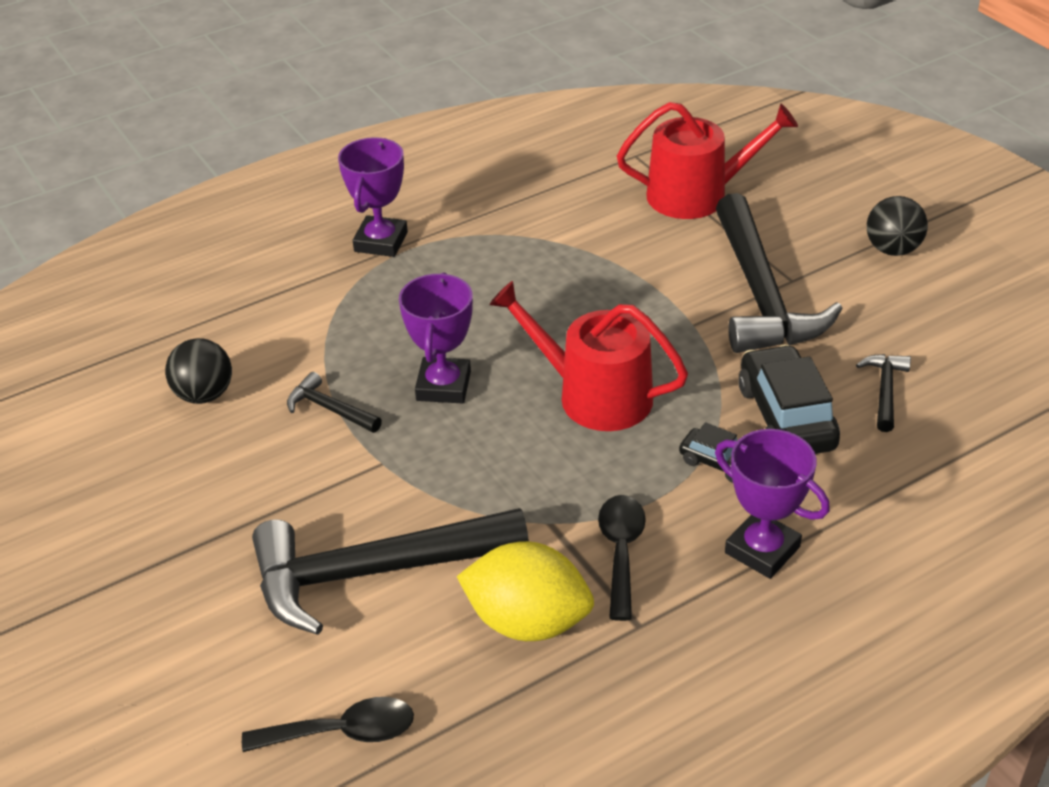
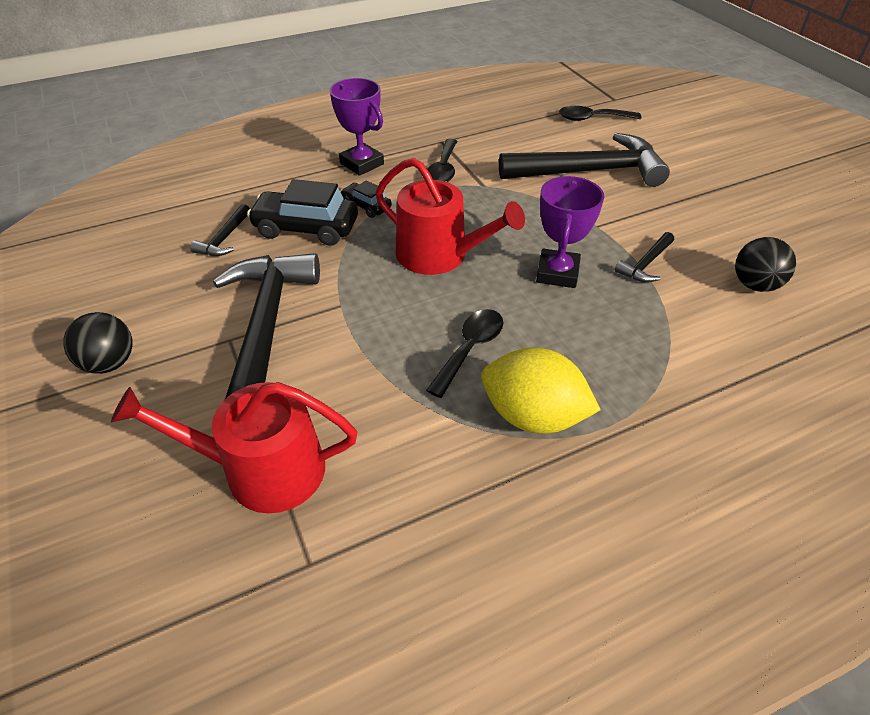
camera: 175 degrees left, 5 degrees up
(329, 409) = (645, 264): black hammer -> black hammer turned 90 degrees clockwise
(381, 242) = (644, 439): purple trophy -> none
(527, 622) = (501, 146): yellow lemon -> yellow lemon (533, 416)
(540, 295) = (470, 349): none -> black spoon
(786, 417) = (306, 228): black car -> black car turned 105 degrees clockwise

